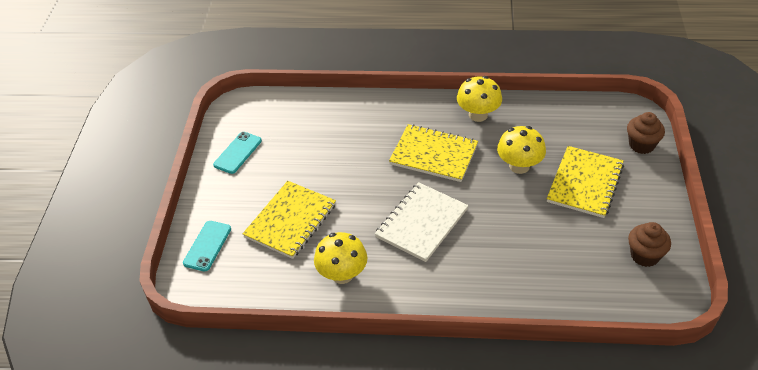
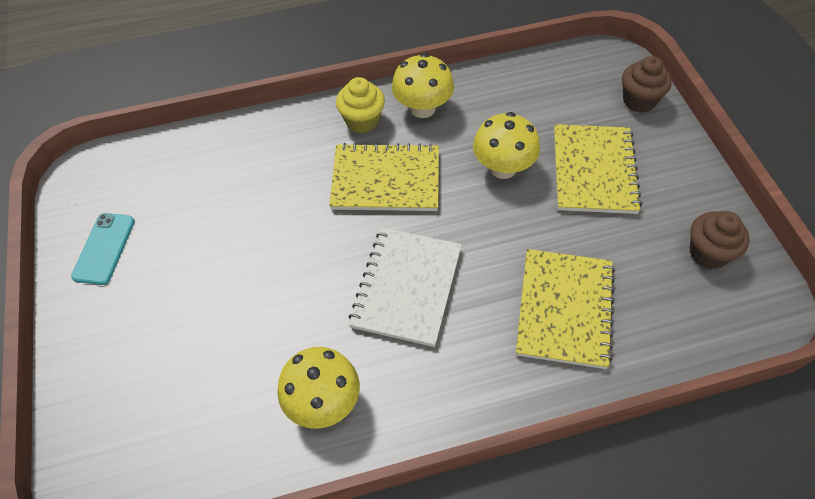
camera: 20 degrees left, 10 degrees up
(207, 246) = (102, 416): turquoise phone -> none
(290, 221) = (218, 337): yellow notebook -> yellow notebook (564, 309)
(432, 114) = (362, 121): none -> yellow cupcake

